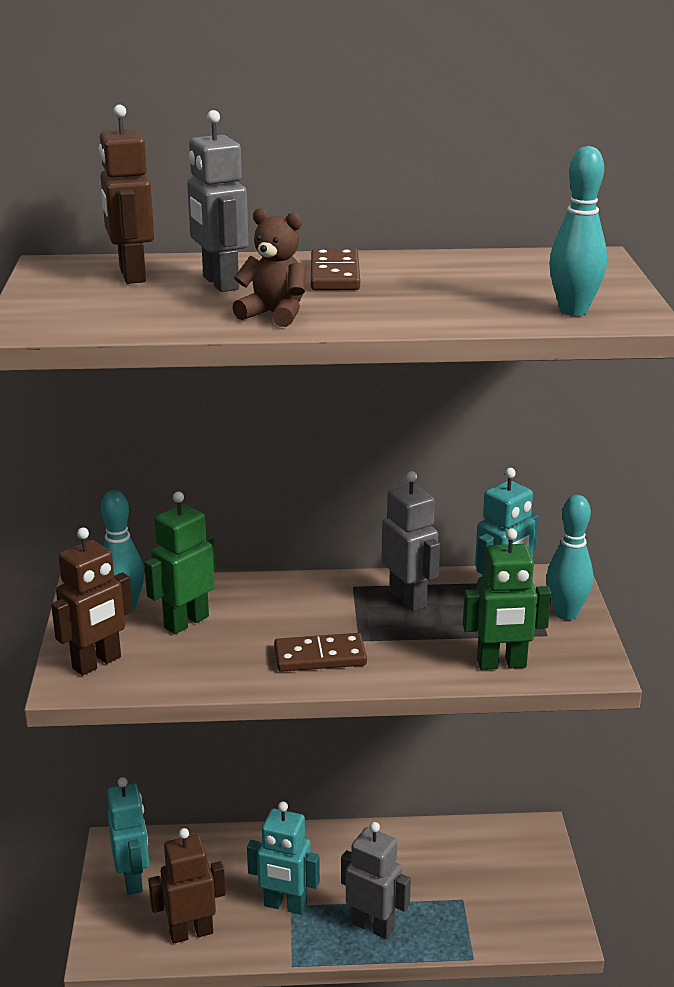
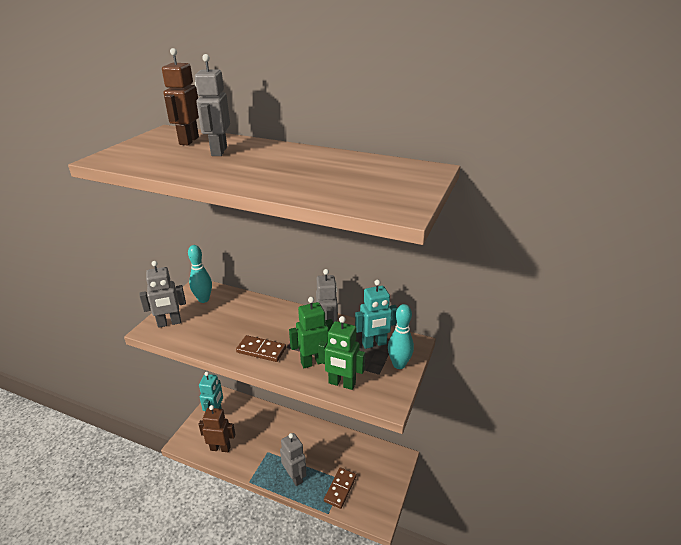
camera: 25 degrees right, 5 degrees up
(97, 663) = (169, 323): brown robot -> grey robot
(186, 622) = (221, 314): green robot -> green robot (313, 362)
(274, 314) = (215, 172): brown teddy bear -> none
(285, 905) = (265, 451): turquoise robot -> none
(334, 275) = (278, 156): brown domino -> brown domino (340, 488)
(573, 311) = (371, 200): turquoise bowling pin -> none

